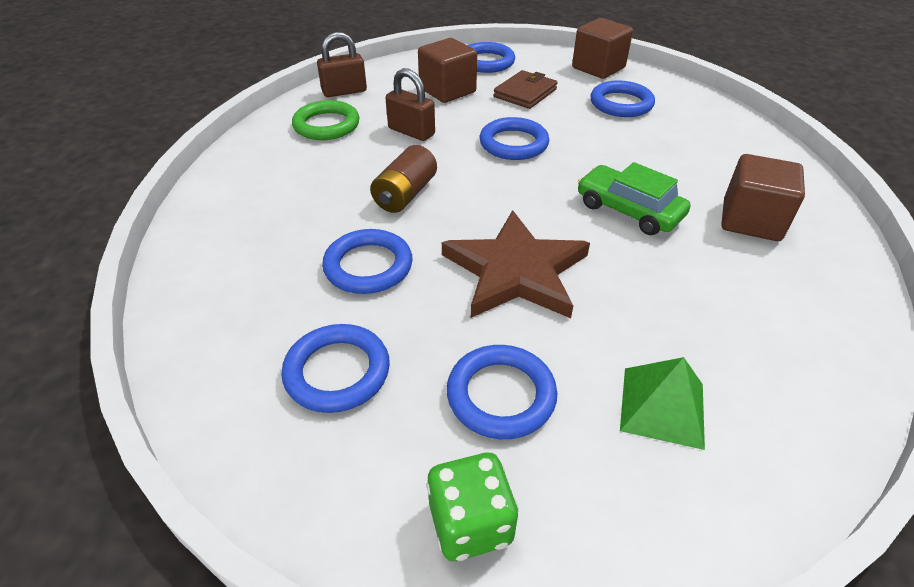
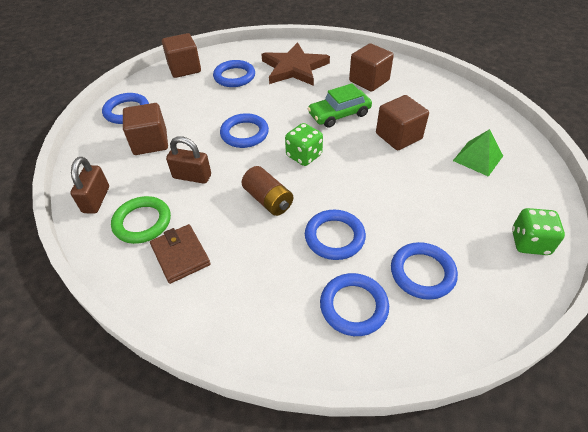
camera: 65 degrees left, 5 degrees up
(411, 132) = (192, 176): brown padlock -> brown padlock turned 45 degrees clockwise
(501, 395) = (458, 208): blue ring -> blue ring (353, 306)
(508, 201) = (304, 156): none -> green dice
(516, 271) = (369, 173): brown star -> brown star (294, 68)
(525, 93) = (187, 108): brown wallet -> brown wallet (180, 255)
(632, 285) = (398, 136): none -> brown cube

